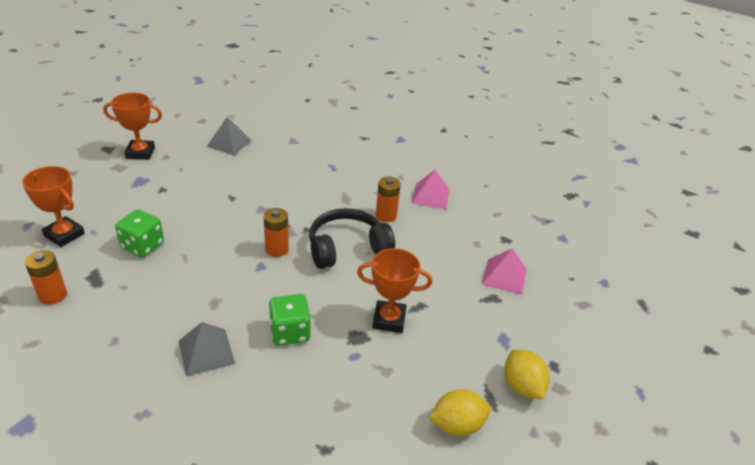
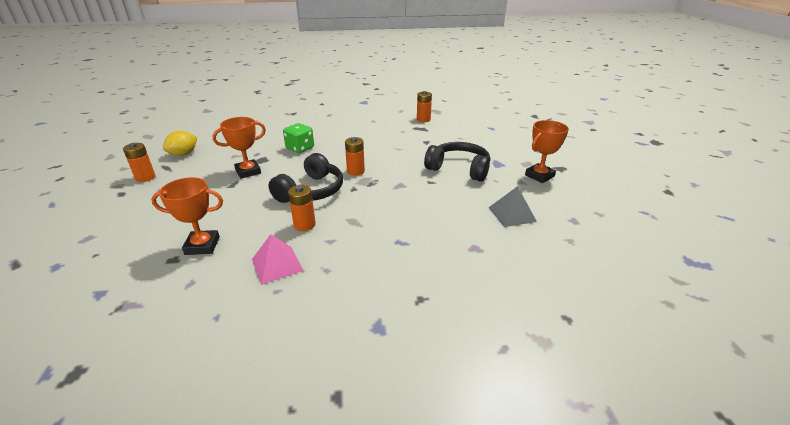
camera: 145 degrees right, 5 degrees down
(64, 235) = (468, 132): orange trophy -> orange trophy (202, 246)
(142, 246) = (426, 143): green dice -> none
(183, 195) = (459, 169): none -> black headphones
(206, 352) = (330, 131): grey pyramid -> none
(504, 276) = (168, 228): pink pyramid -> none
(522, 386) = (145, 178): yellow lemon -> orange battery

